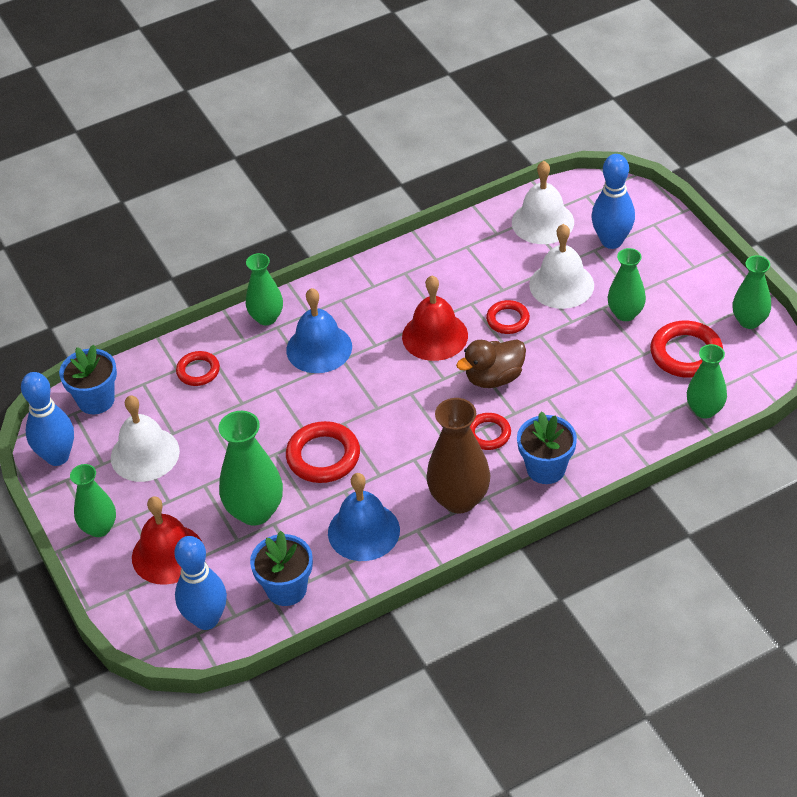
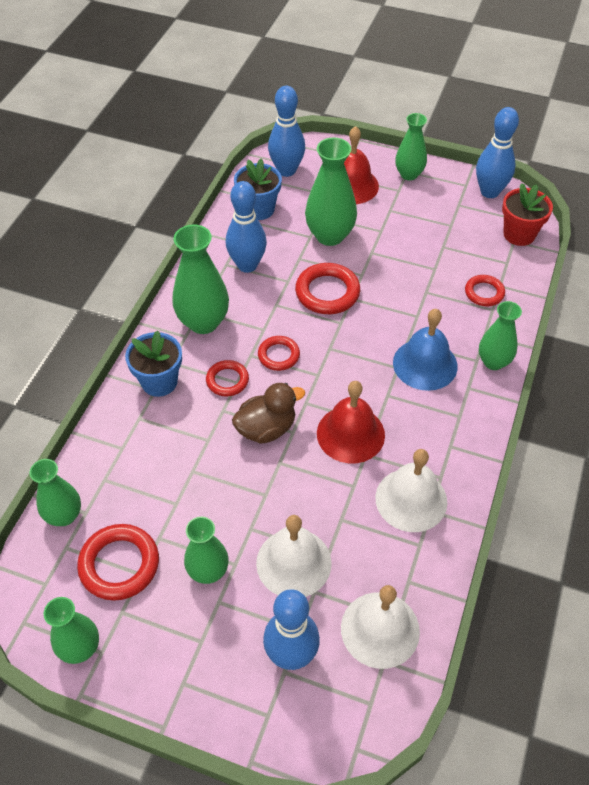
camera: 135 degrees right, 5 degrees up
(96, 400) = (519, 234): blue flower pot -> red flower pot
(145, 454) = (441, 224): white bell -> white bell (411, 499)
(363, 531) = (247, 265): blue bell -> blue bowling pin
(459, 499) = (203, 322): brown vase -> green vase
(494, 378) = (266, 428): brown duck -> brown duck turned 45 degrees clockwise
(508, 320) = (306, 490): red ring -> red ring (278, 355)

